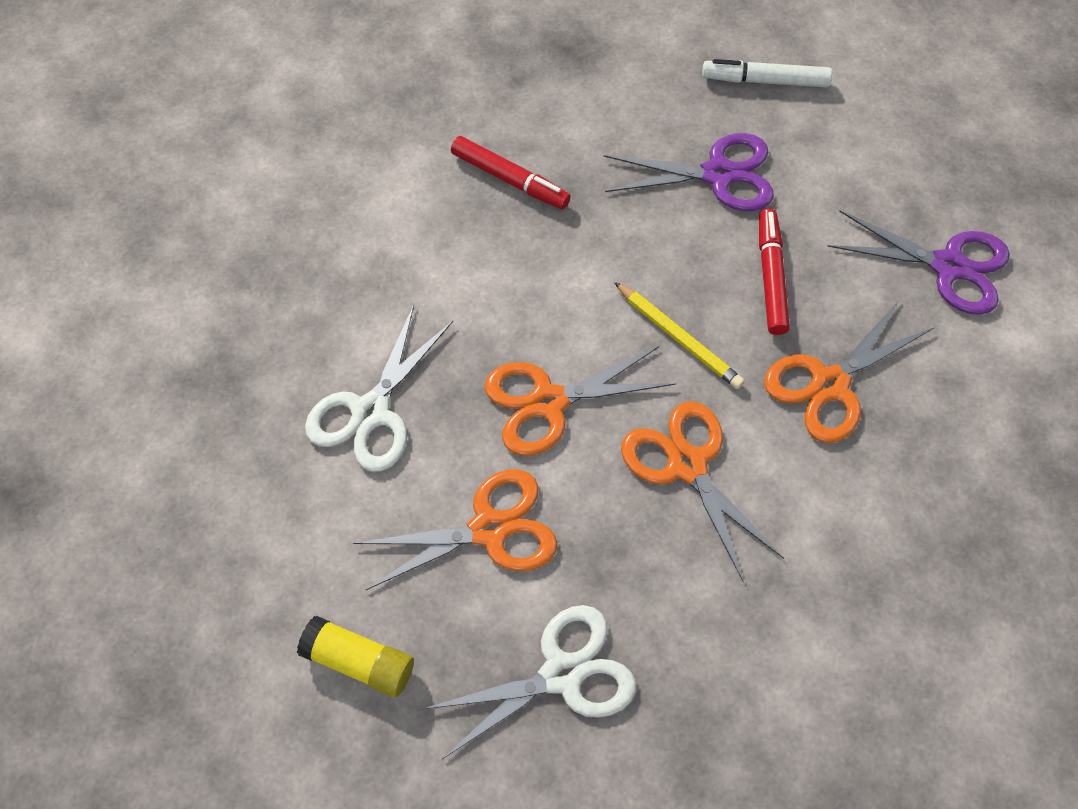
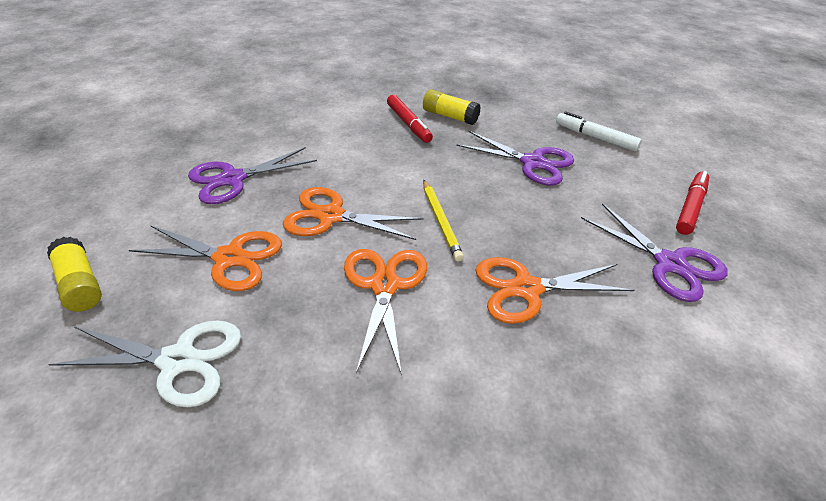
camera: 30 degrees right, 20 degrees down
(370, 412) = (233, 179): white scissors -> purple scissors
(553, 133) = (450, 116): none -> yellow glue stick
(771, 276) = (529, 218): red marker -> red marker (690, 207)

